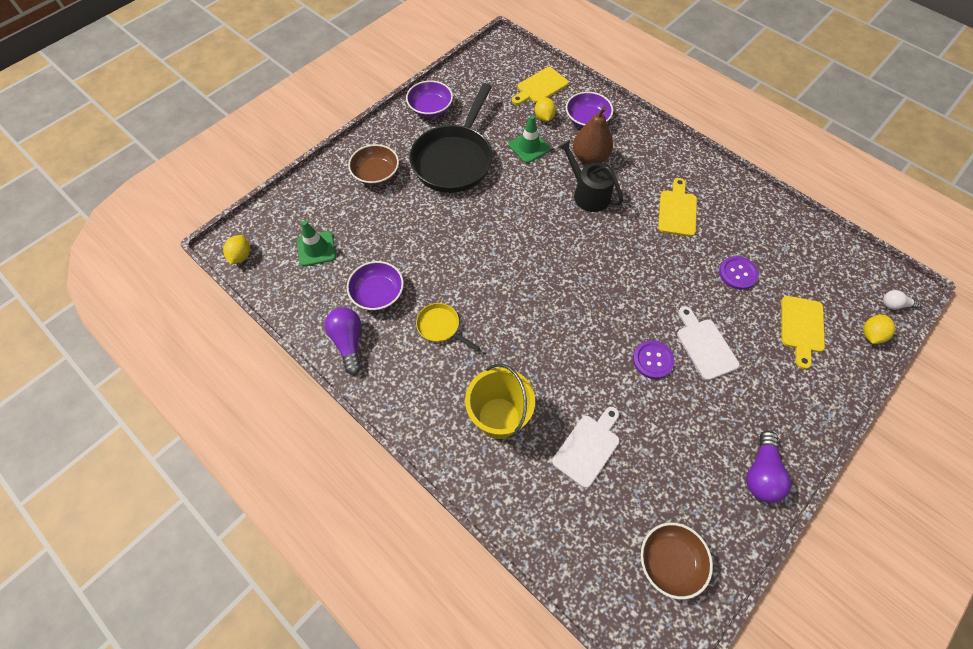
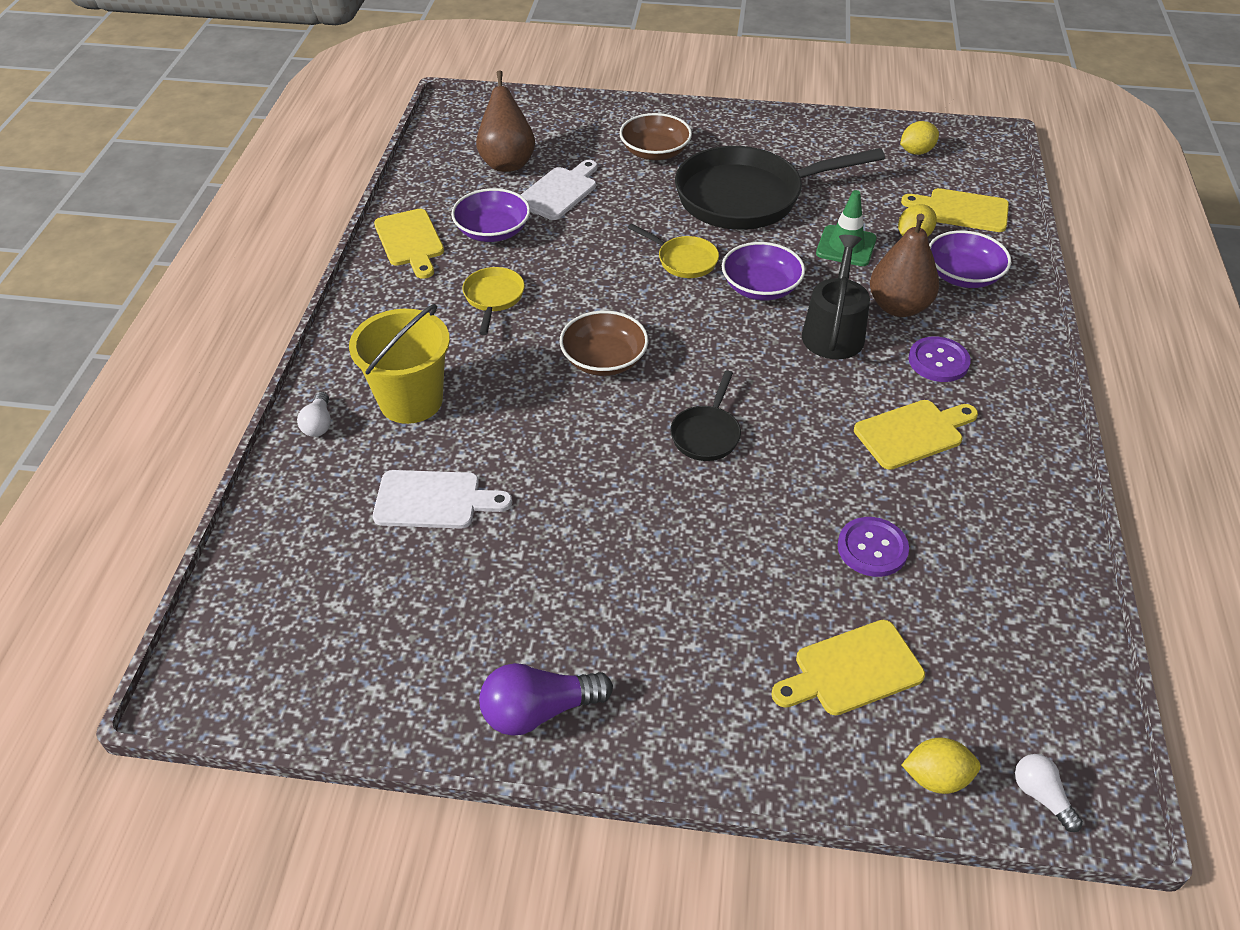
camera: 55 degrees right, 15 degrees down
(241, 256) = (448, 122): yellow lemon -> yellow lemon (916, 152)
(316, 249) = (507, 162): green traffic cone -> brown pear
(348, 342) = (410, 241): purple light bulb -> yellow cutting board
(430, 108) = (803, 143): purple bowl -> purple bowl (760, 287)
(482, 479) = (318, 424): none -> white light bulb
(483, 219) = (683, 260): none -> yellow pan
(623, 292) = (706, 434): none -> black pan
(652, 360) = (623, 511): purple button -> purple button (938, 361)
(670, 561) = (327, 654): brown bowl -> brown bowl (604, 360)
(705, 346) = (701, 559): white cutting board -> white cutting board (559, 192)

